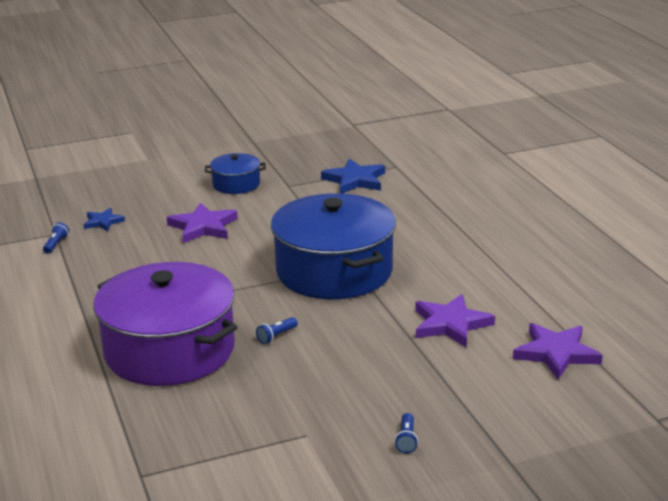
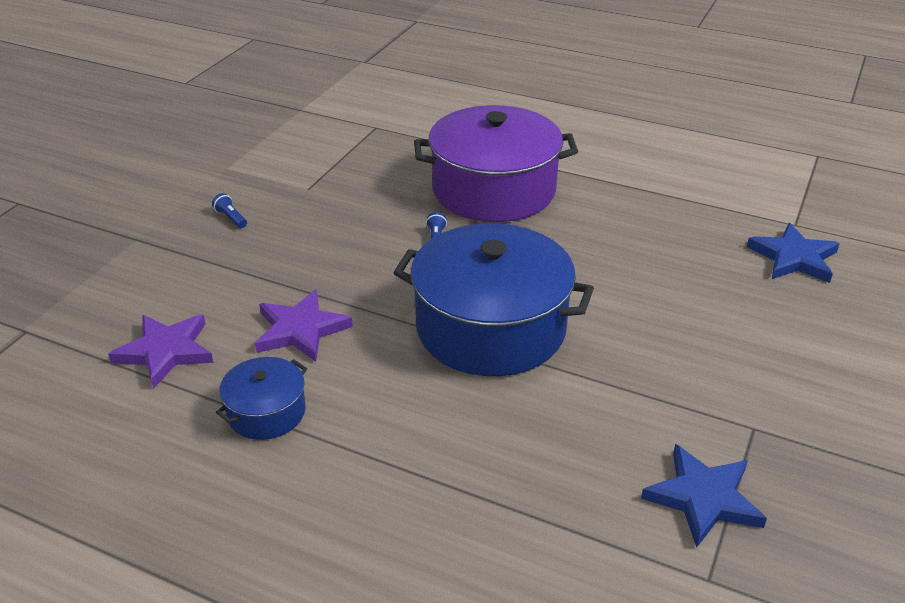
camera: 135 degrees right, 10 degrees up
(56, 244) = (767, 216): blue flashlight -> none
(103, 222) = (794, 258): blue star -> blue star, size x1.70
(203, 227) = (704, 306): purple star -> none
(236, 184) = (805, 389): blue pot -> blue pot (266, 412)

